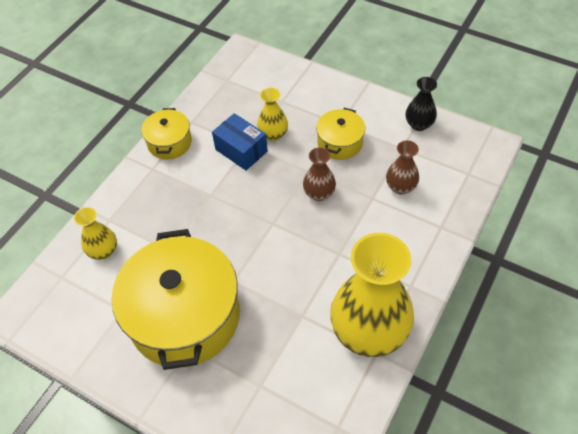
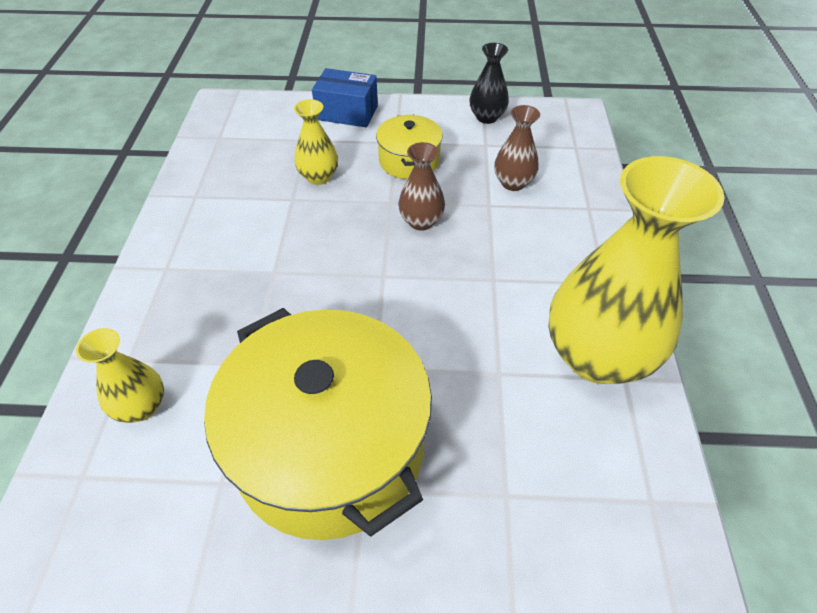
camera: 30 degrees left, 5 degrees down
(169, 143) = (175, 229): yellow pot -> none
(241, 150) = (286, 207): blue box -> blue box (347, 112)

